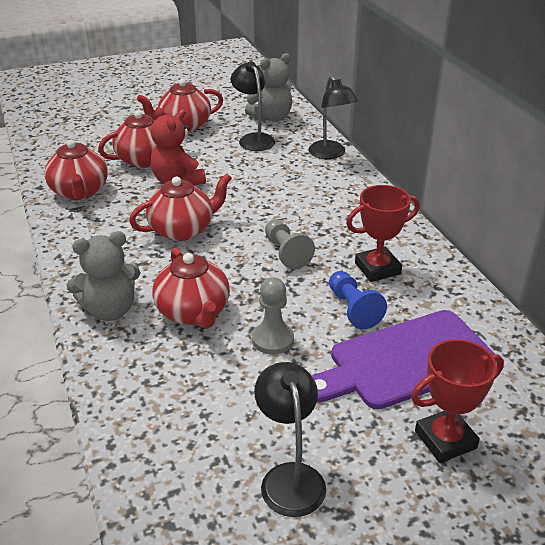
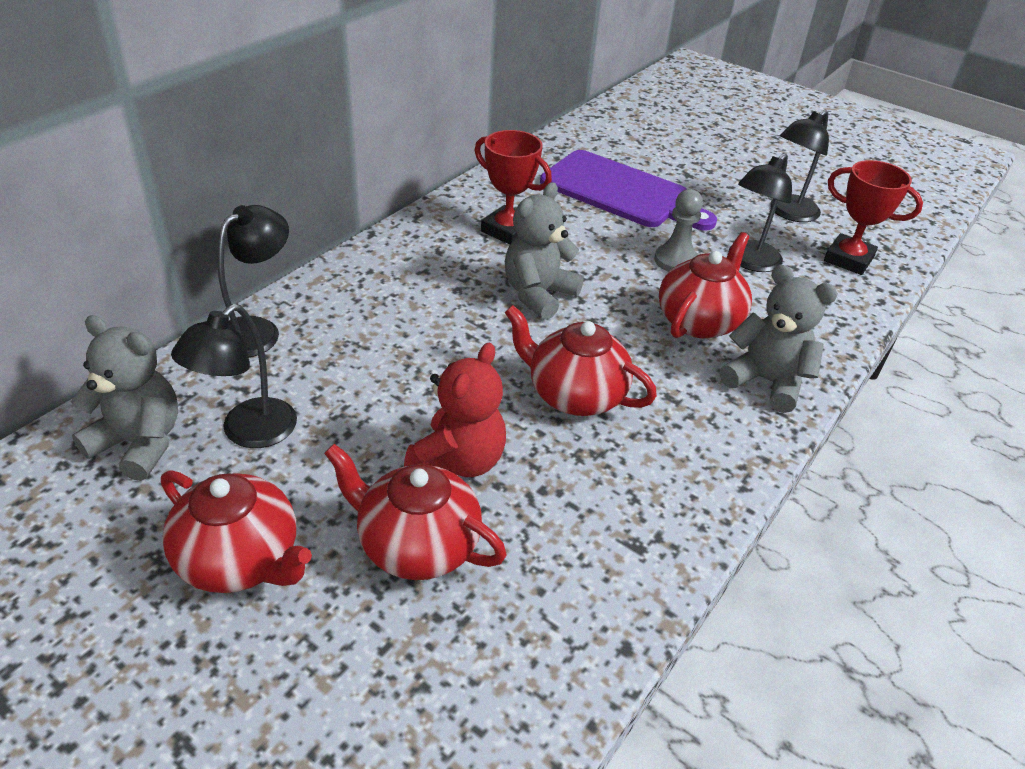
camera: 125 degrees left, 5 degrees up
(79, 192) = (589, 572): red teapot -> none
(235, 386) = (749, 262): none -> black lamp
(286, 253) = (538, 294): grey pawn -> grey teddy bear
(353, 309) = (585, 230): blue pawn -> none
(445, 439) = (677, 164): red trophy -> red trophy (848, 259)

